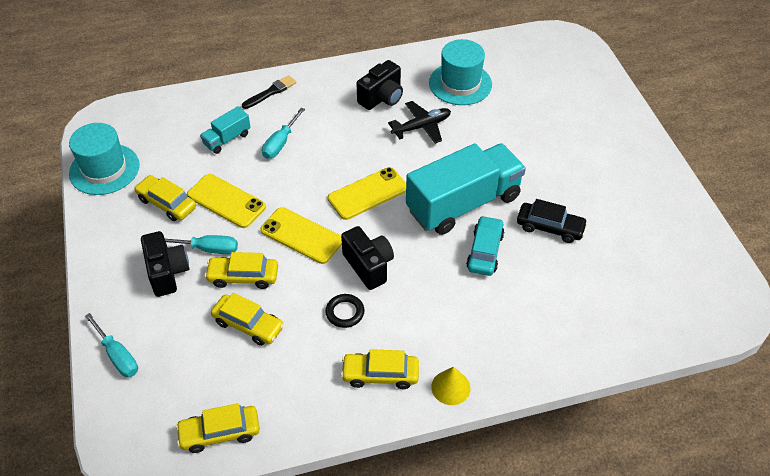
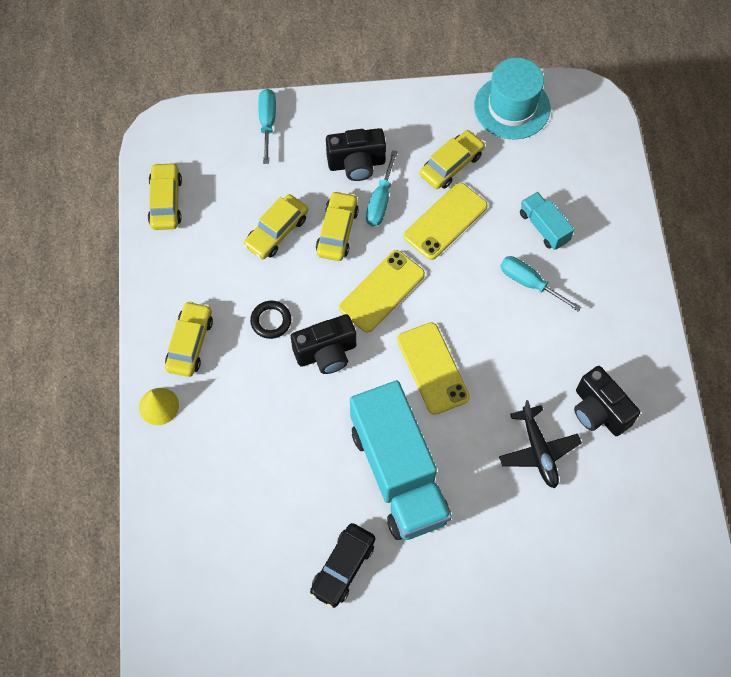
camera: 100 degrees right, 15 degrees up
(117, 355) = (267, 123): turquoise screwdriver -> turquoise screwdriver turned 120 degrees clockwise
(271, 92) = (623, 280): black brush -> none
(460, 84) = (618, 519): turquoise hat -> none
(484, 251) = (322, 481): turquoise car -> none

